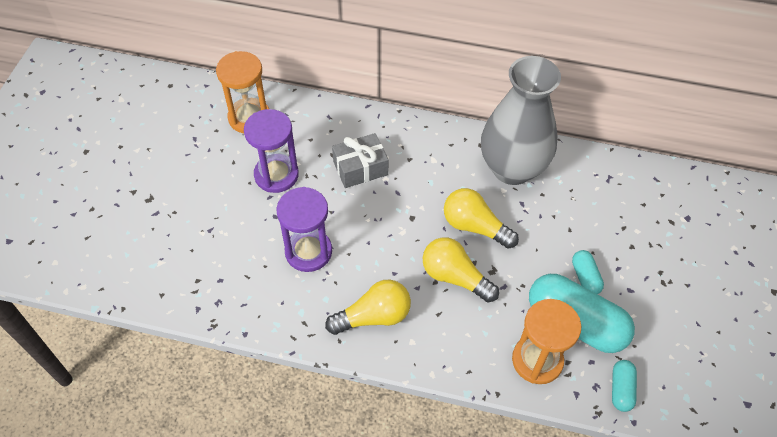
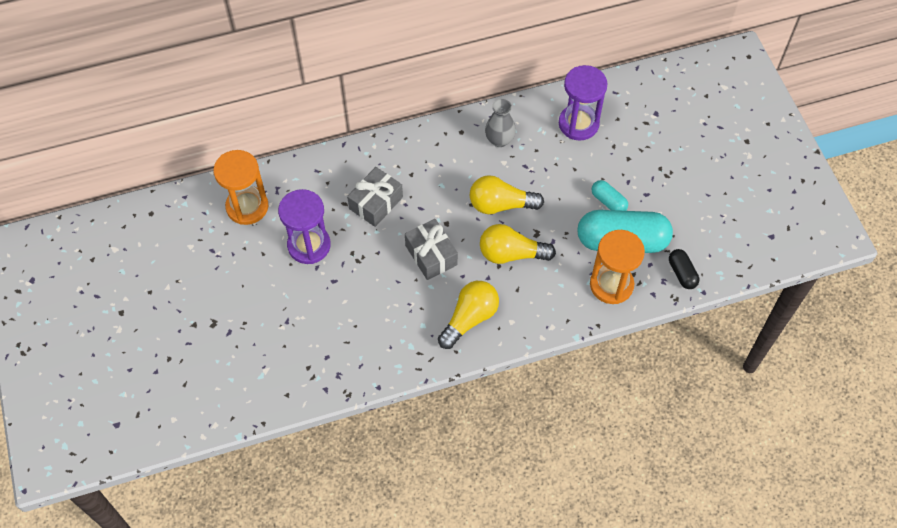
camera: 30 degrees left, 5 degrees up
(308, 252) = (382, 295): purple hourglass -> purple hourglass (578, 124)
(378, 239) = (431, 255): none -> grey gift
(512, 168) = (499, 140): grey vase -> grey vase, size x0.45
(621, 389) = (682, 273): turquoise capsule -> black capsule

